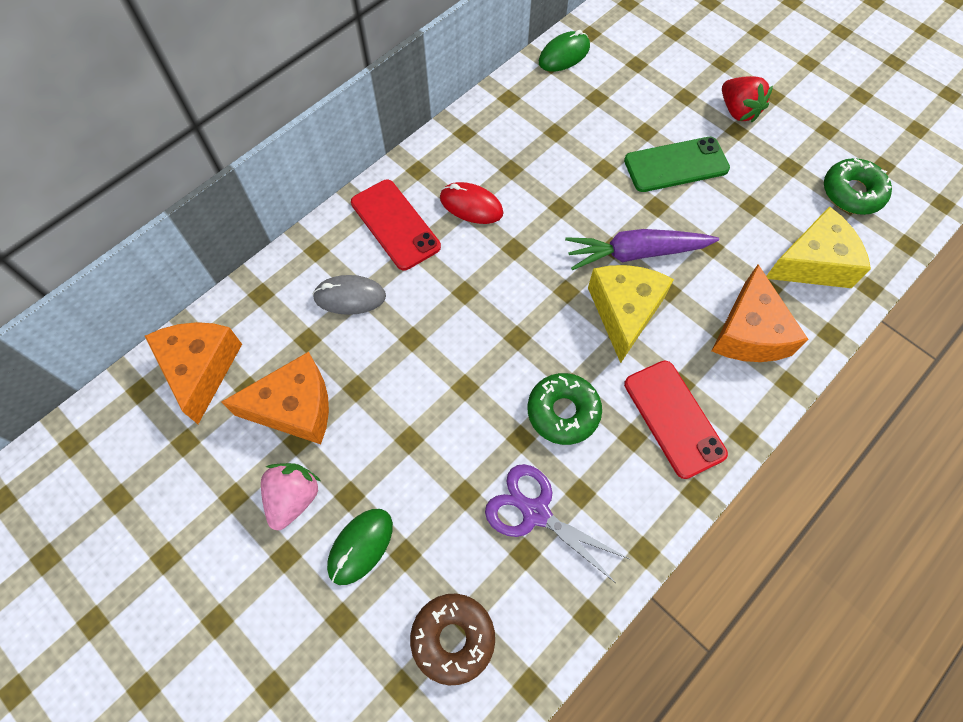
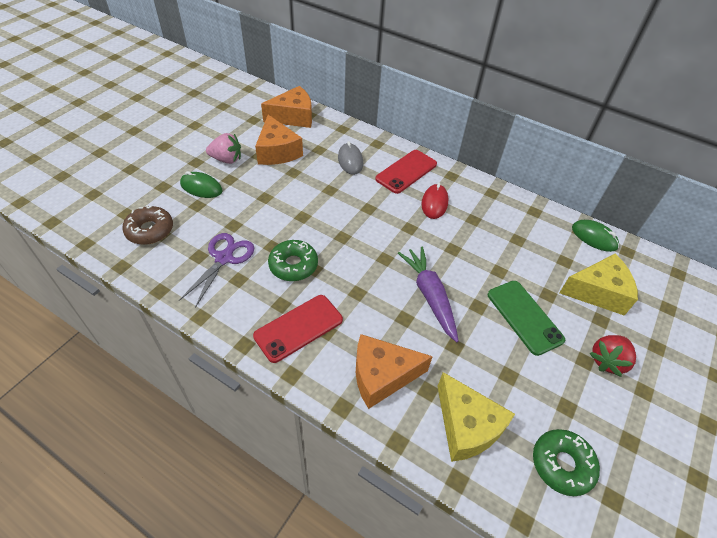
camera: 75 degrees right, 15 degrees down
(624, 312) = (377, 292): yellow cheese -> yellow cheese (598, 292)

